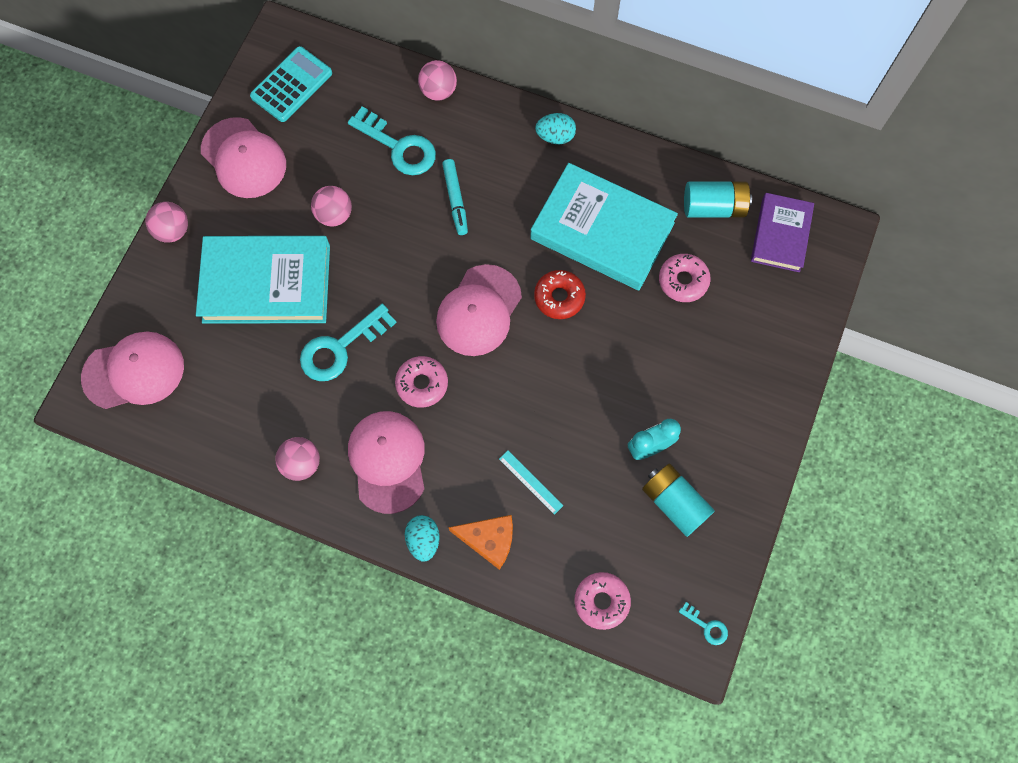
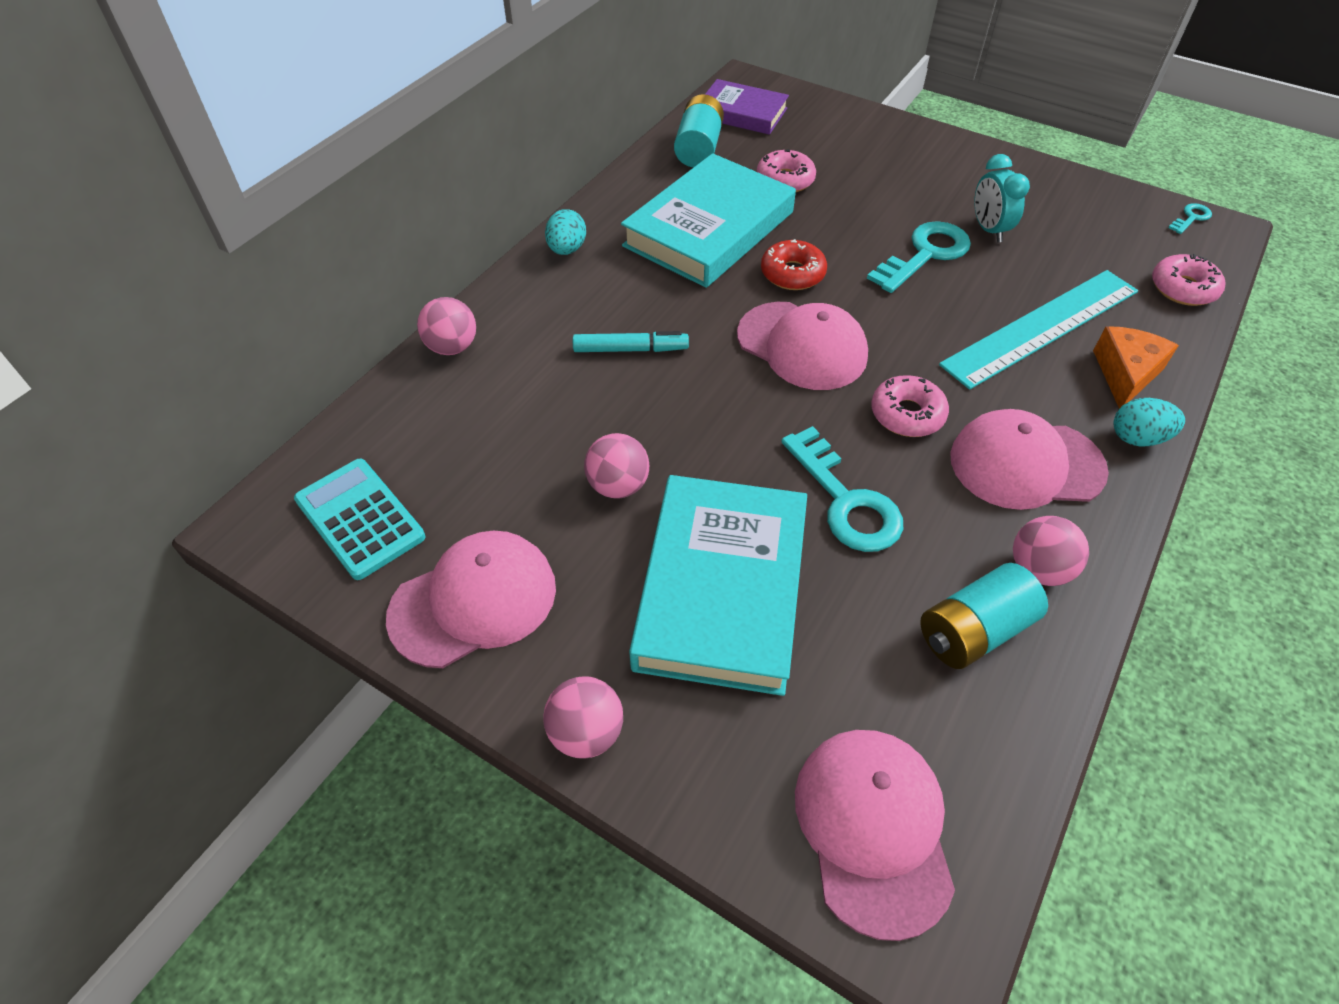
camera: 80 degrees left, 20 degrees down
(398, 147) = (526, 399): turquoise key -> turquoise key (925, 254)
(530, 482) = (1041, 327): turquoise ruler -> turquoise ruler, size x2.44
(674, 502) = (1053, 221): turquoise battery -> turquoise battery (973, 631)

